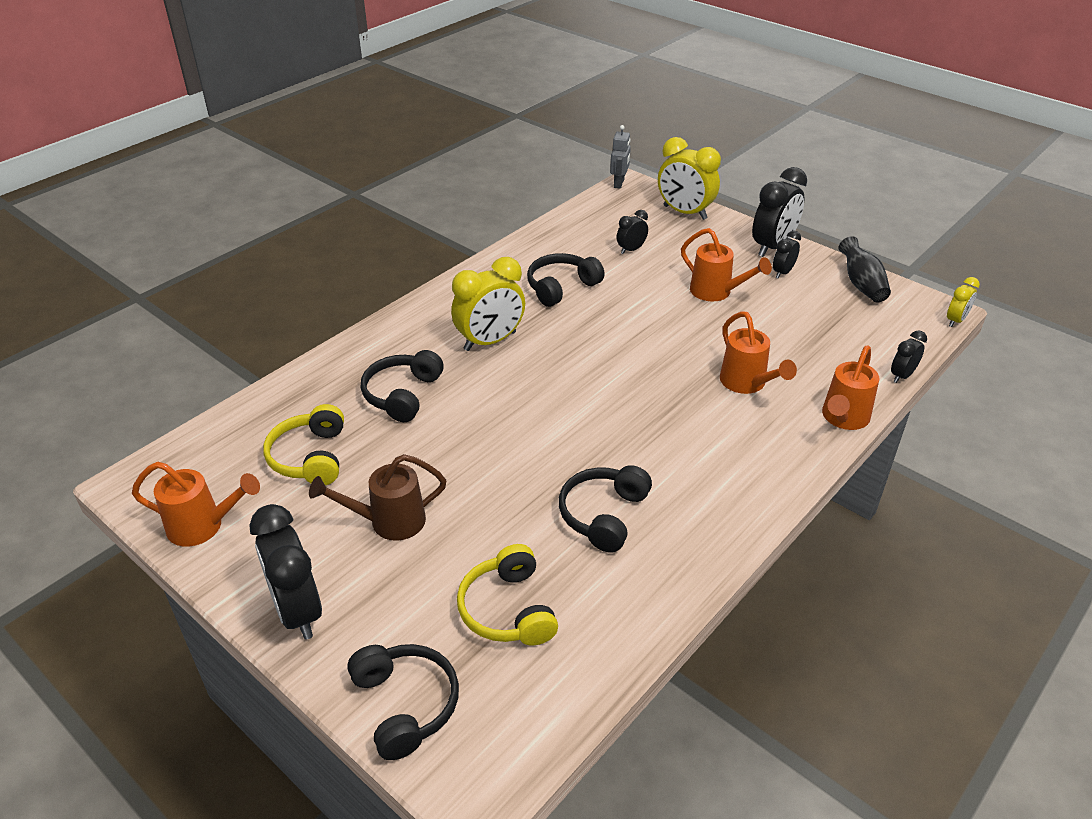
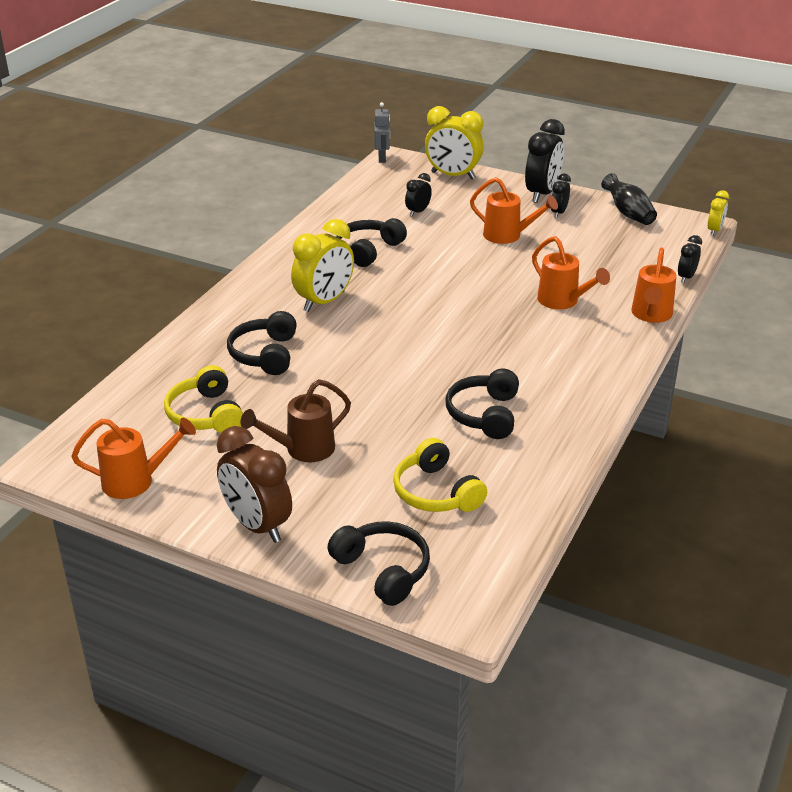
camera: 15 degrees left, 5 degrees down
(298, 611) = (257, 525): black clock -> brown clock

